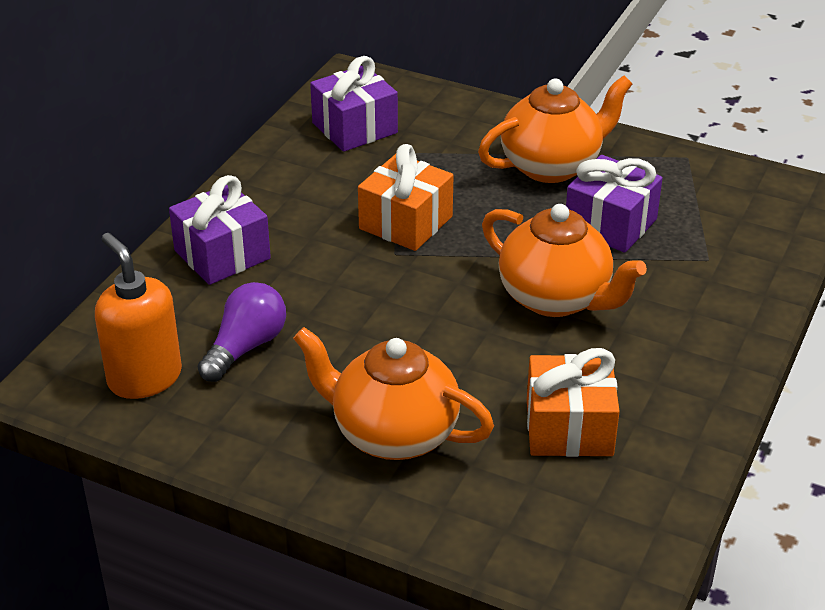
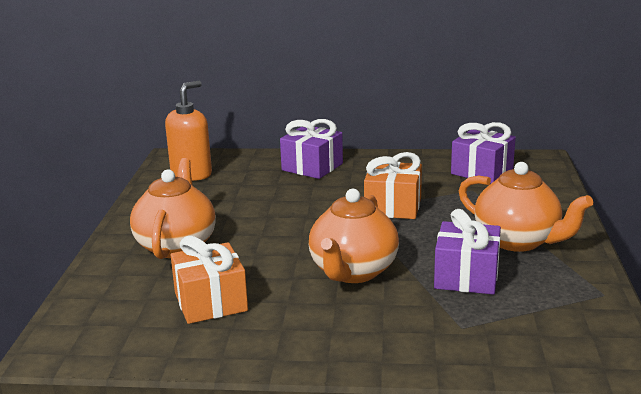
camera: 70 degrees right, 15 degrees down
(245, 347) = (232, 191): purple light bulb -> none

